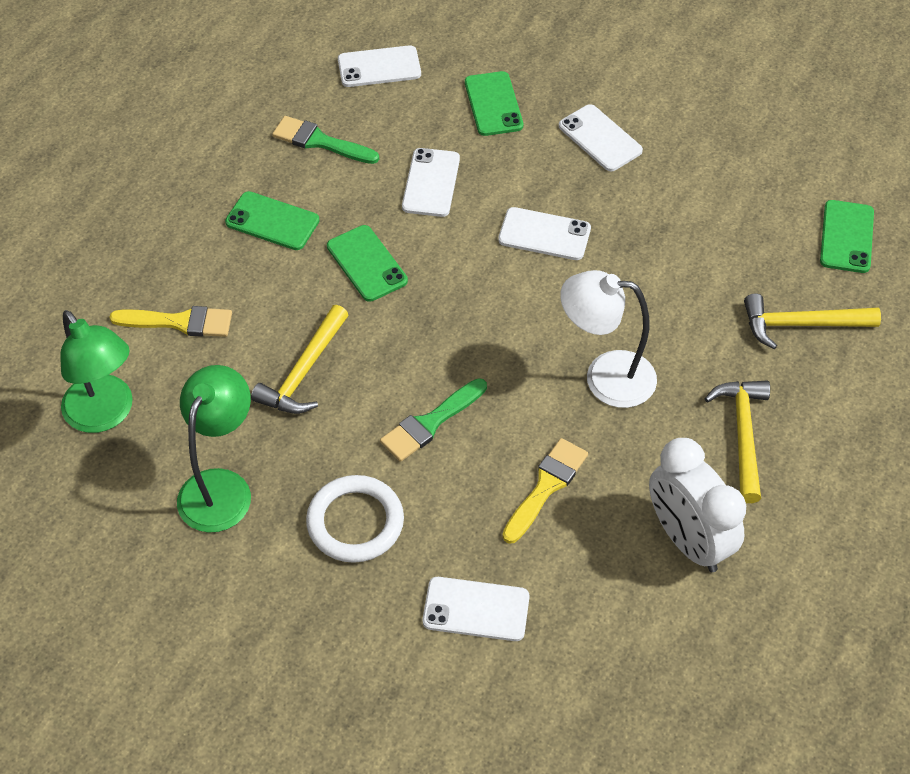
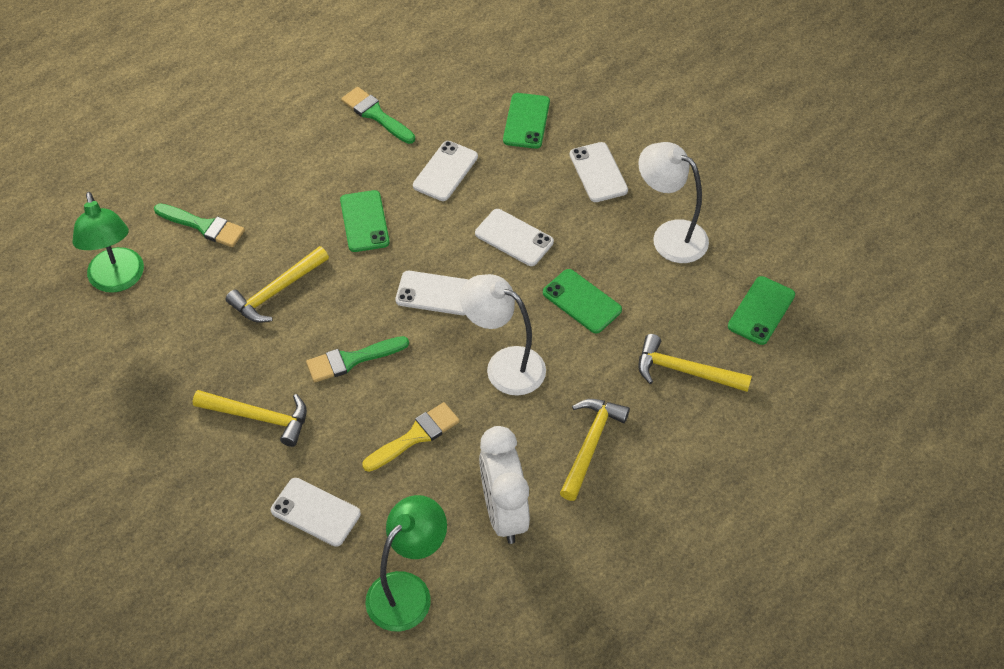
camera: 20 degrees right, 0 degrees up
(180, 322) = (204, 226): yellow brush -> green brush
(221, 487) = (174, 360): green lamp -> green lamp (408, 591)
(272, 221) = (309, 168): green phone -> green phone (582, 301)
(355, 522) = (259, 418): white ring -> yellow hammer
(379, 67) = (451, 67): white phone -> white phone (435, 293)
(711, 185) = (670, 236): none -> white lamp

